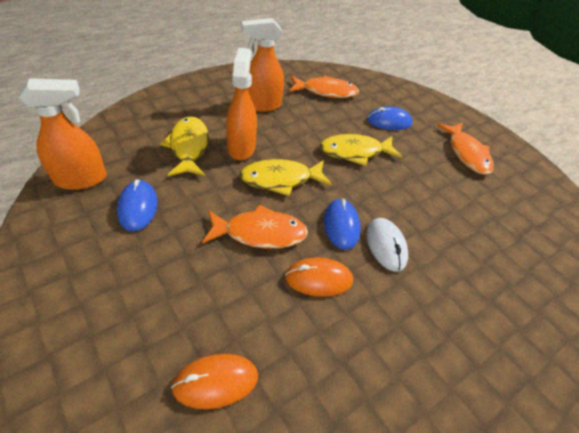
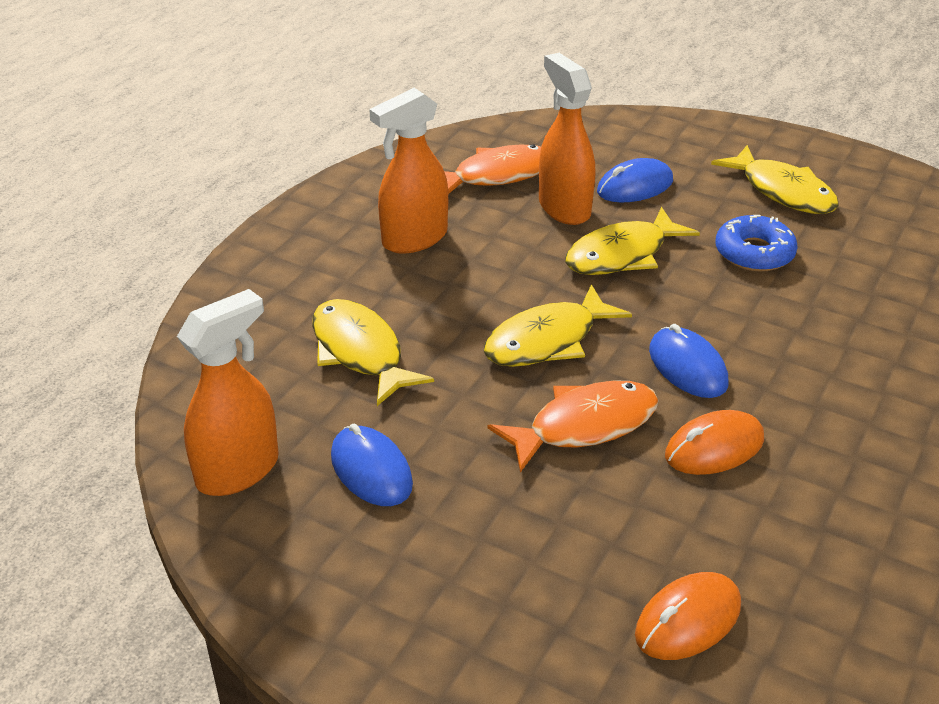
camera: 20 degrees left, 10 degrees down
(241, 147) = (444, 318): orange spray bottle -> orange spray bottle (564, 208)
(385, 245) = (768, 367): white mouse -> none
(426, 179) = (754, 253): none -> blue donut
(466, 153) = (782, 191): orange fish -> yellow fish

